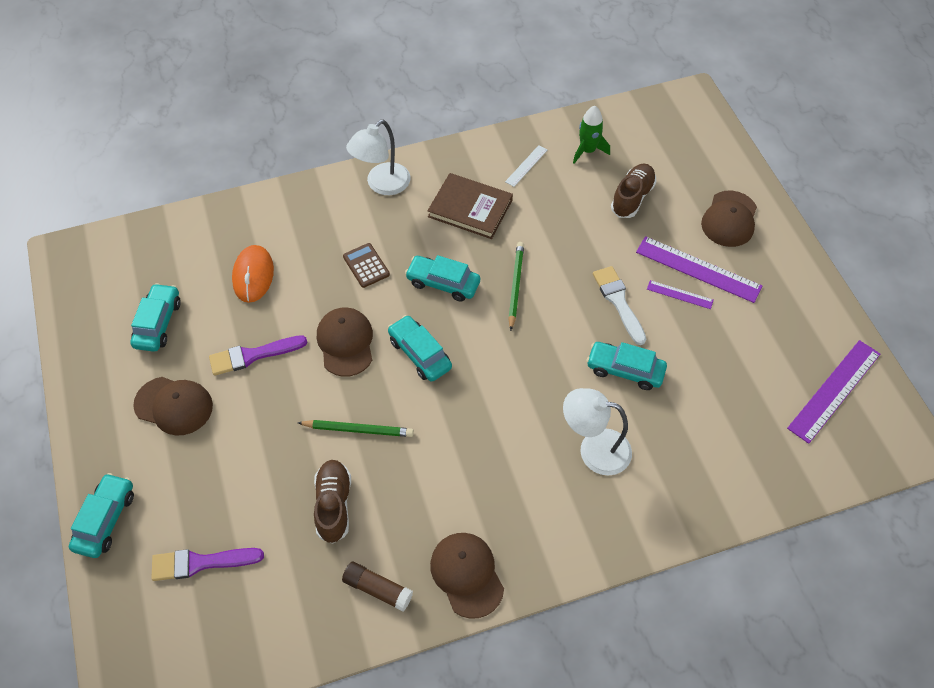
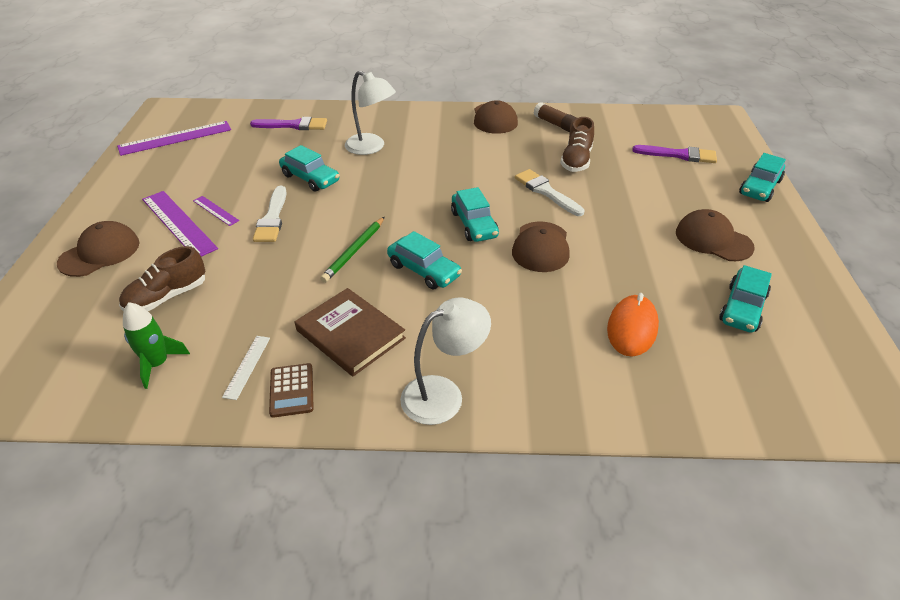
camera: 160 degrees left, 15 degrees down
(253, 355) = (635, 258): purple brush -> purple brush (293, 125)
(358, 430) = (546, 192): green pencil -> white brush
(366, 265) = (498, 306): brown calculator -> brown calculator (291, 390)
(526, 166) = (247, 366): white ruler -> white ruler turned 45 degrees counterclockwise

